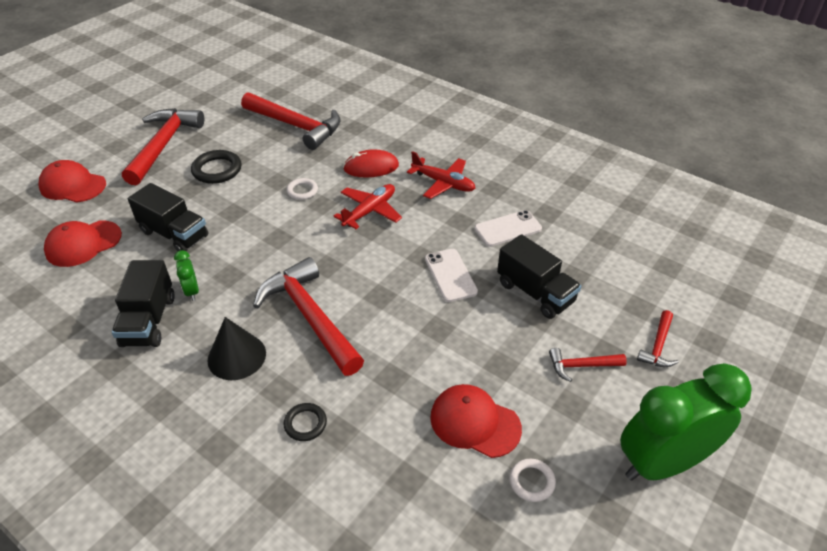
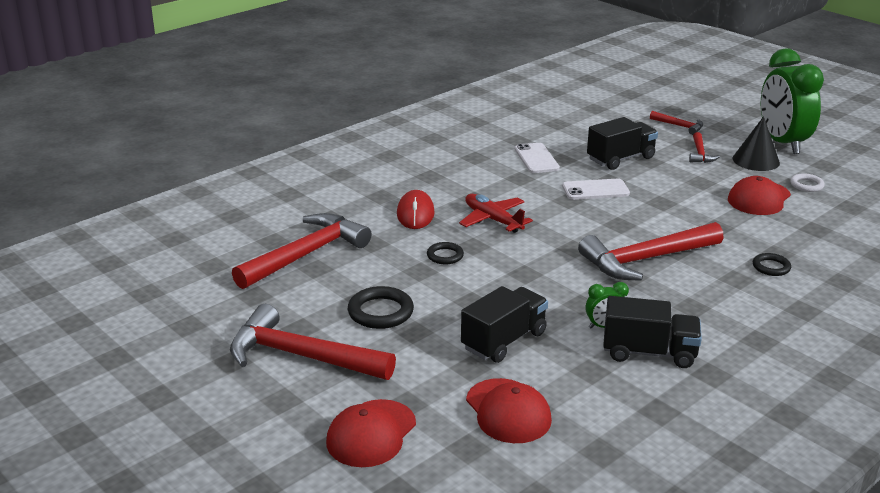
camera: 80 degrees left, 15 degrees down
(236, 356) = (697, 299): black cone -> black cone (756, 160)
(302, 191) = (445, 256): white ring -> black ring
(443, 183) = (458, 179): red plane -> none

